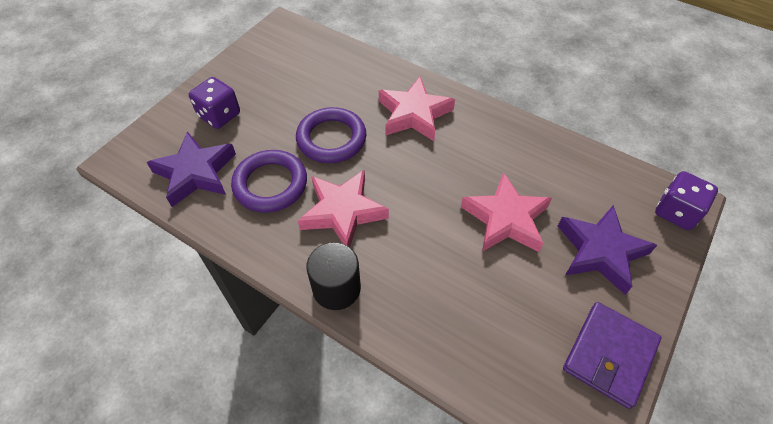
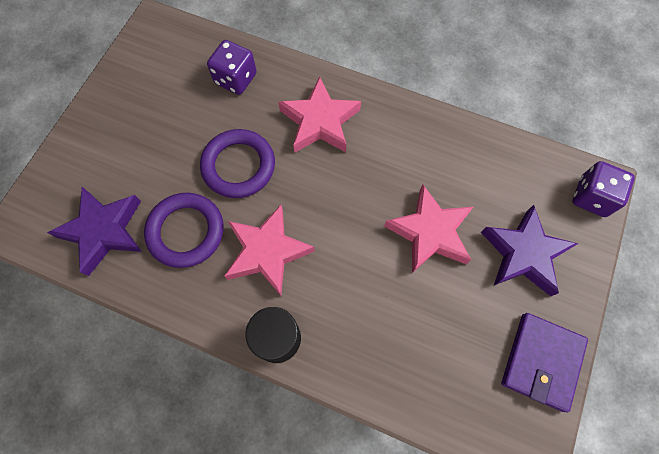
camera: 10 degrees left, 15 degrees up
(219, 115) = (111, 155): purple dice -> purple dice (235, 79)

